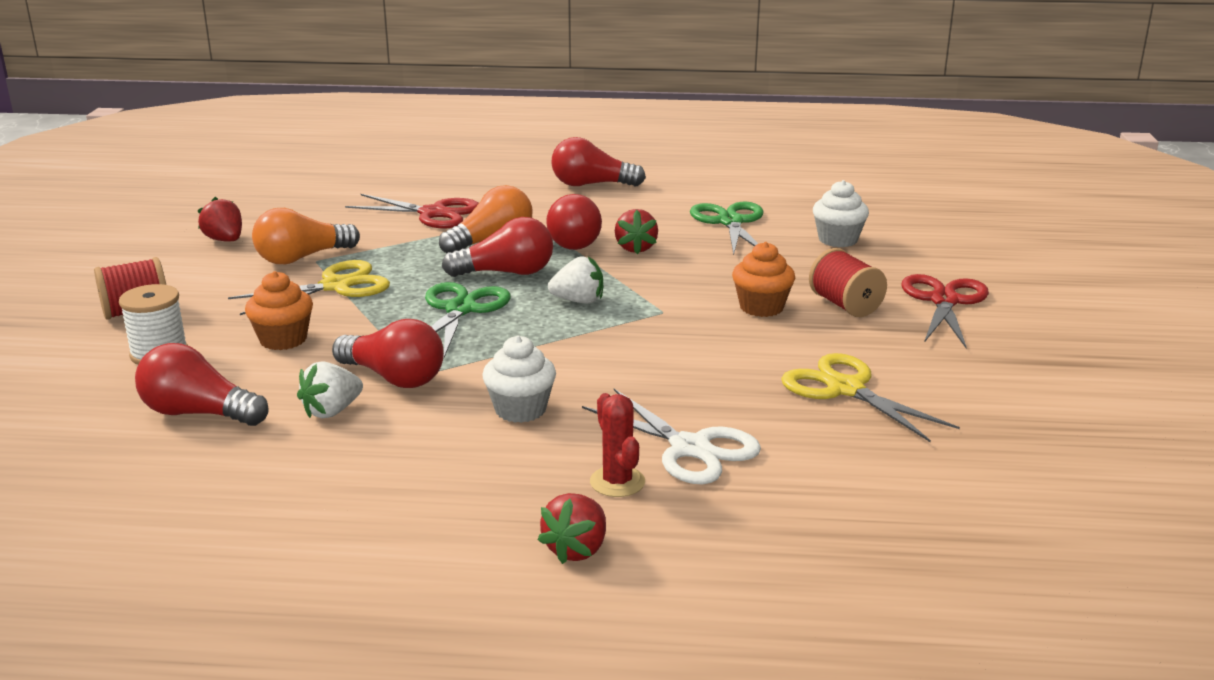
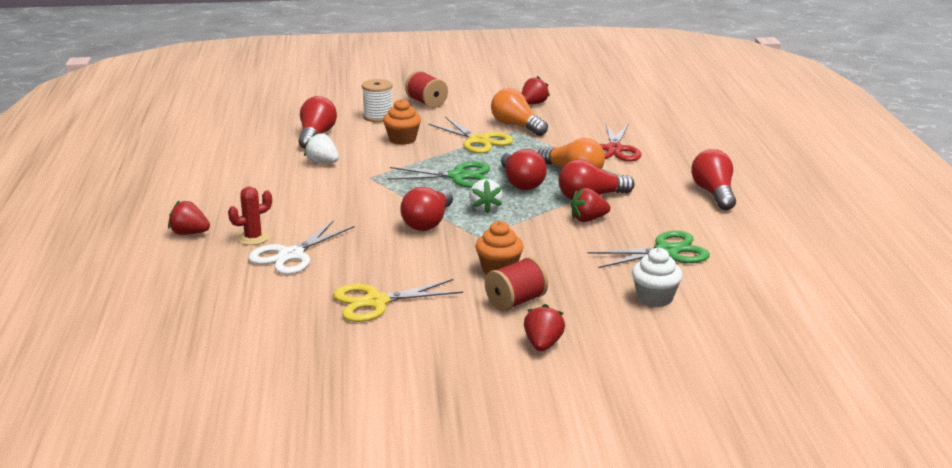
camera: 80 degrees right, 0 degrees up
(394, 378) = (363, 171): red light bulb -> red light bulb (428, 222)
(520, 410) = (331, 206): white cupcake -> none
(845, 389) = (375, 302): yellow scissors -> yellow scissors turned 150 degrees counterclockwise
(944, 301) = (543, 345): red scissors -> red strawberry

